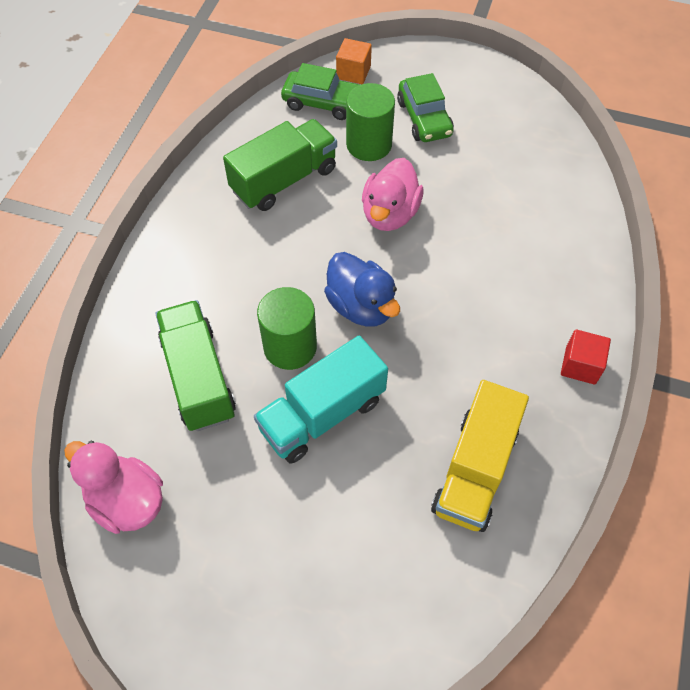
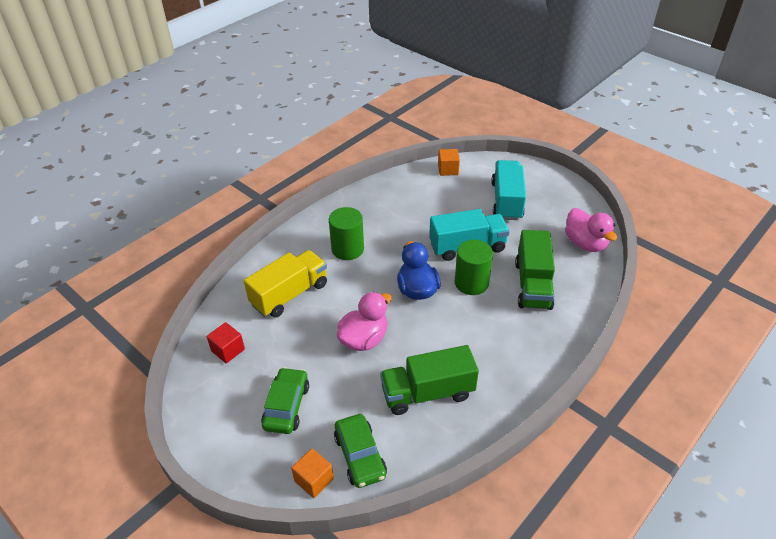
camera: 155 degrees left, 15 degrees down
(293, 560) = (506, 201): none -> turquoise truck
(322, 103) = (360, 456): green car -> green car turned 150 degrees counterclockwise
(369, 144) = (345, 399): green cylinder -> green cylinder (347, 249)
(441, 611) = (448, 170): none -> orange cube
(475, 470) = (402, 204): yellow truck -> yellow truck (289, 294)
(580, 365) = (316, 225): red cube -> red cube (228, 350)

